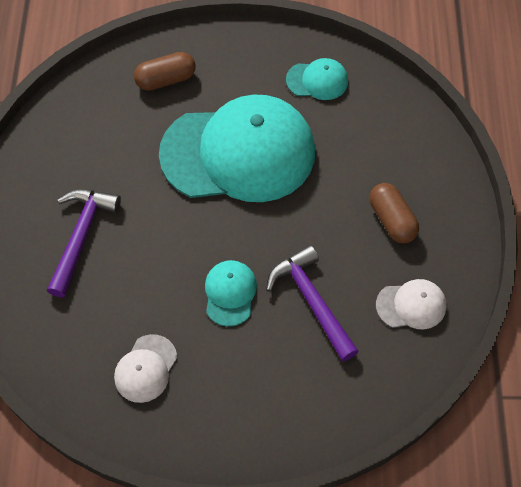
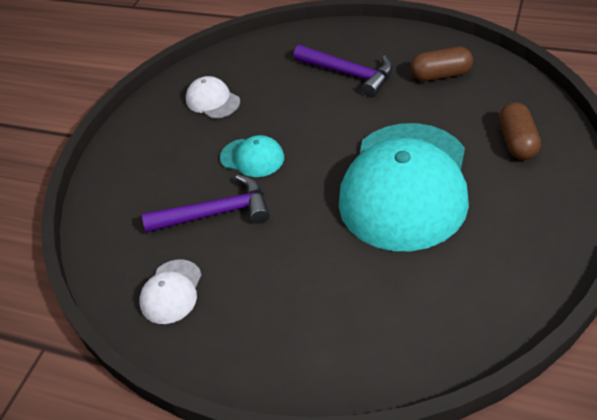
camera: 115 degrees right, 15 degrees down
(317, 80) = (492, 273): turquoise cap -> none
(392, 220) = (275, 300): brown capsule -> brown capsule (441, 75)

